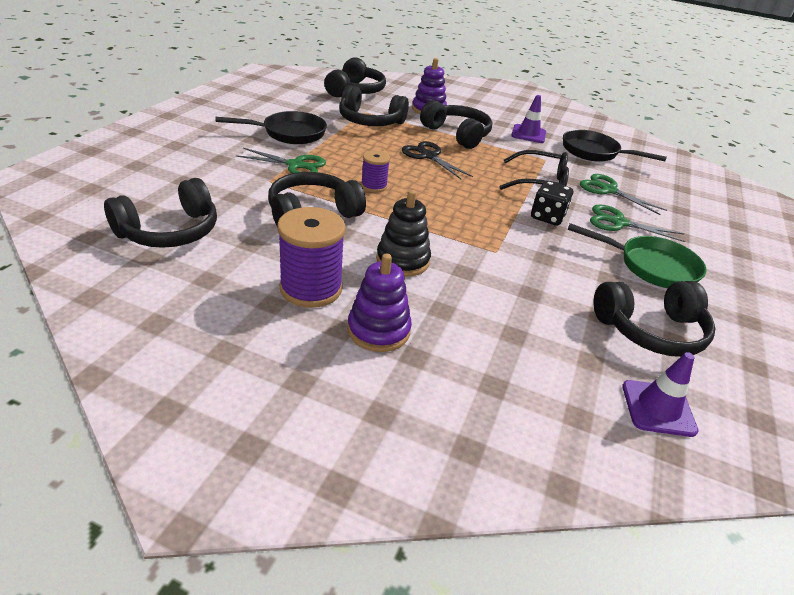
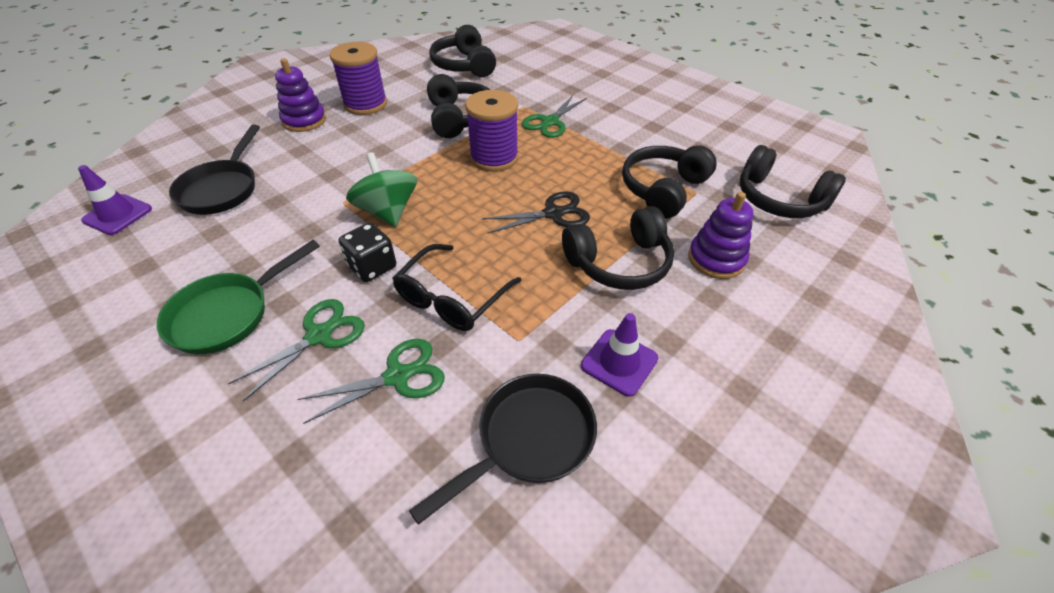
camera: 115 degrees right, 10 degrees up
(289, 133) = (625, 128): black pan -> black pan (222, 189)
(374, 186) = (494, 158): purple spool -> purple spool, size x1.79
(402, 260) = (367, 147): black stacking toy -> none
(487, 224) = (388, 211): none -> green spinning top
(650, 330) = (168, 255): black headphones -> none

